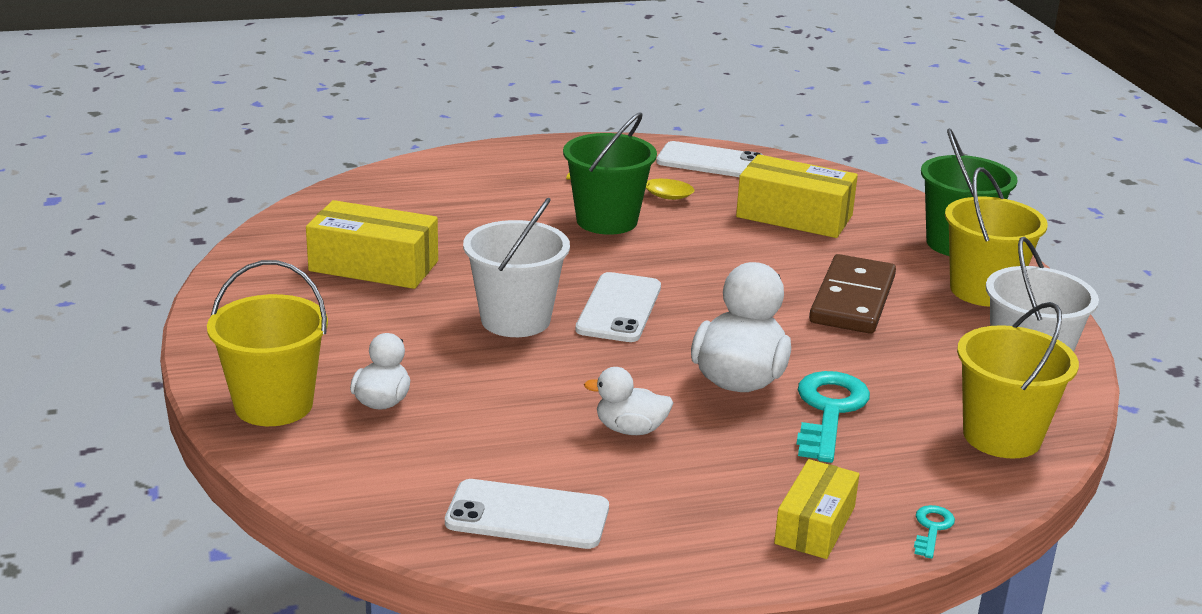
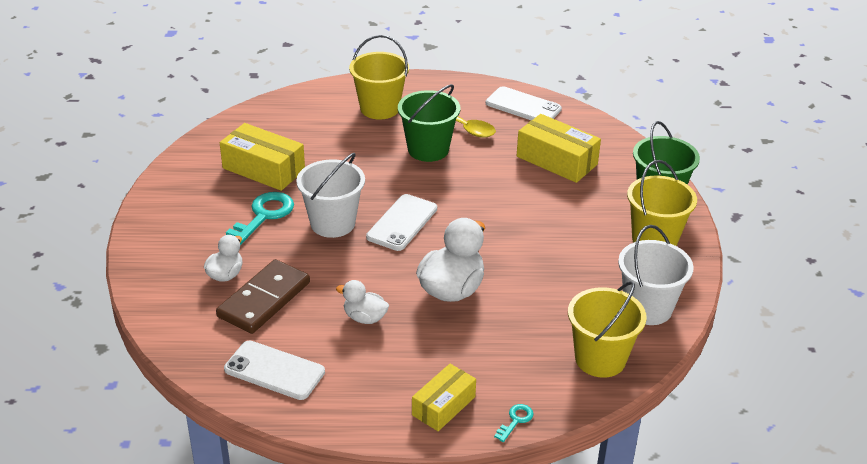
camera: 15 degrees right, 10 degrees up
(274, 405) = (162, 268): yellow bucket -> yellow bucket (379, 108)
(829, 411) = (497, 322): turquoise key -> turquoise key (262, 217)
(853, 300) = (560, 236): brown domino -> brown domino (264, 300)

